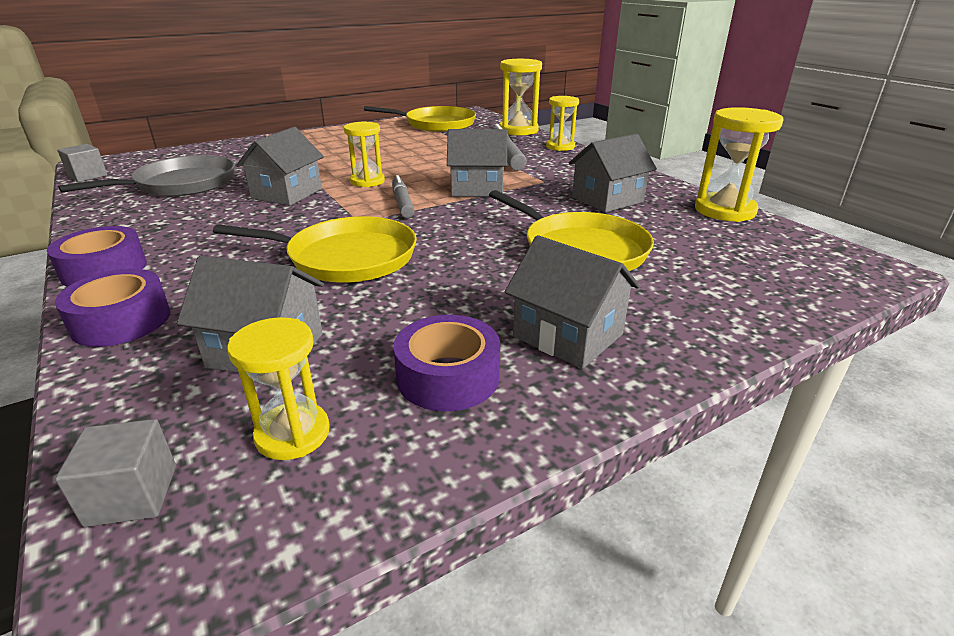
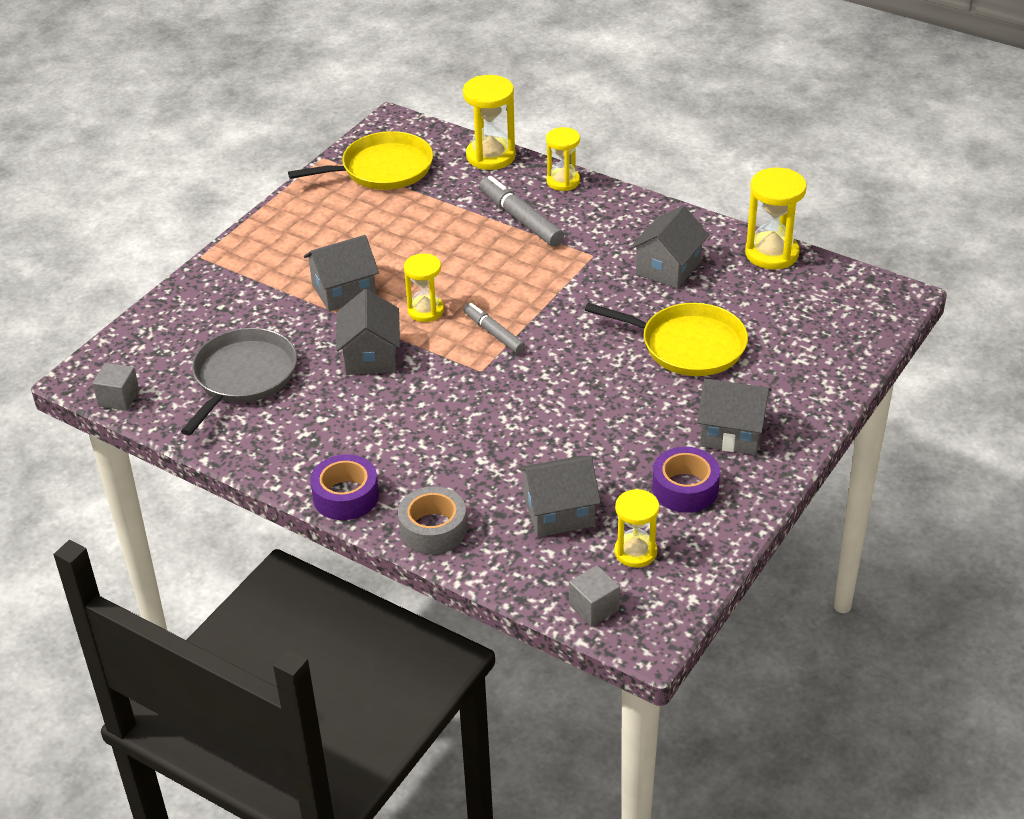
camera: 25 degrees left, 10 degrees up
(121, 321) = (433, 529): purple tape -> grey tape
(346, 257) = (519, 417): yellow pan -> none
(477, 188) = (541, 288): grey house -> grey house (344, 291)

